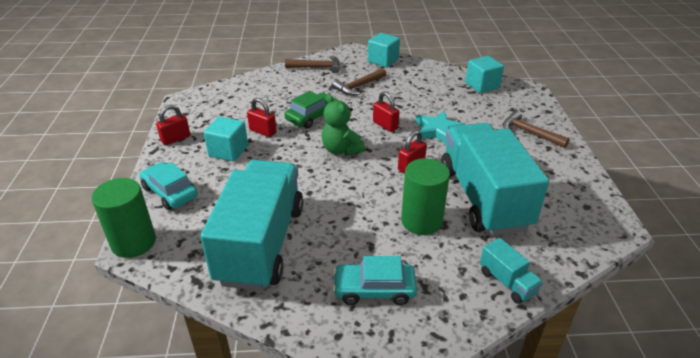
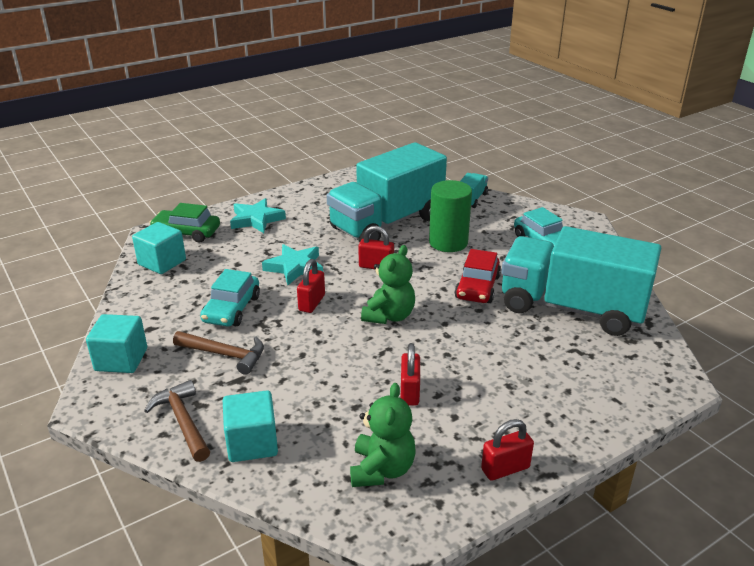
camera: 120 degrees left, 5 degrees down
(133, 242) = (672, 385): green cylinder -> none
(170, 192) = (591, 405): turquoise car -> turquoise car (232, 309)
(175, 139) = (505, 468): red padlock -> red padlock turned 45 degrees counterclockwise
(223, 105) = (382, 469): none -> green teddy bear
(228, 151) = (477, 400): turquoise cube -> turquoise cube (252, 443)
(261, 244) = (571, 308): turquoise truck -> turquoise truck turned 45 degrees clockwise
(312, 116) = (338, 365): green car -> green car (186, 233)
(337, 205) = (477, 287): none -> red car
(529, 133) = (256, 219): brown hammer -> turquoise star

